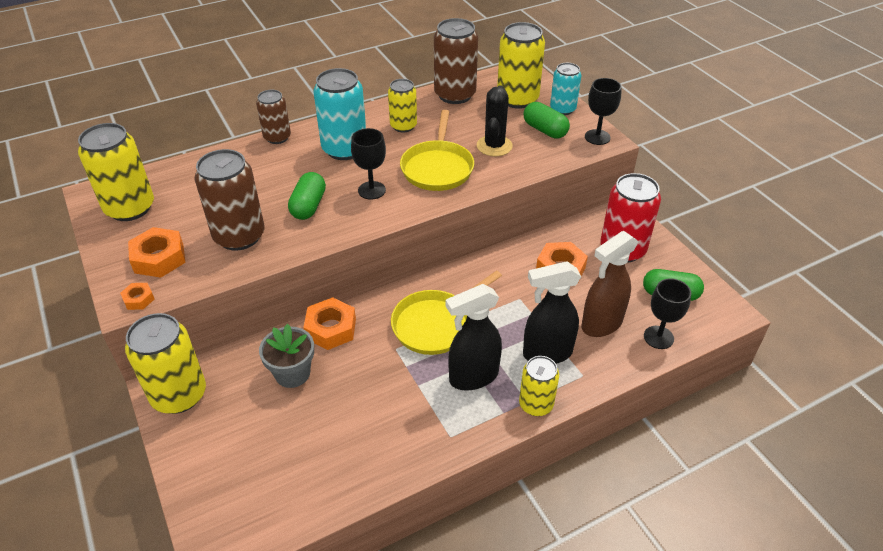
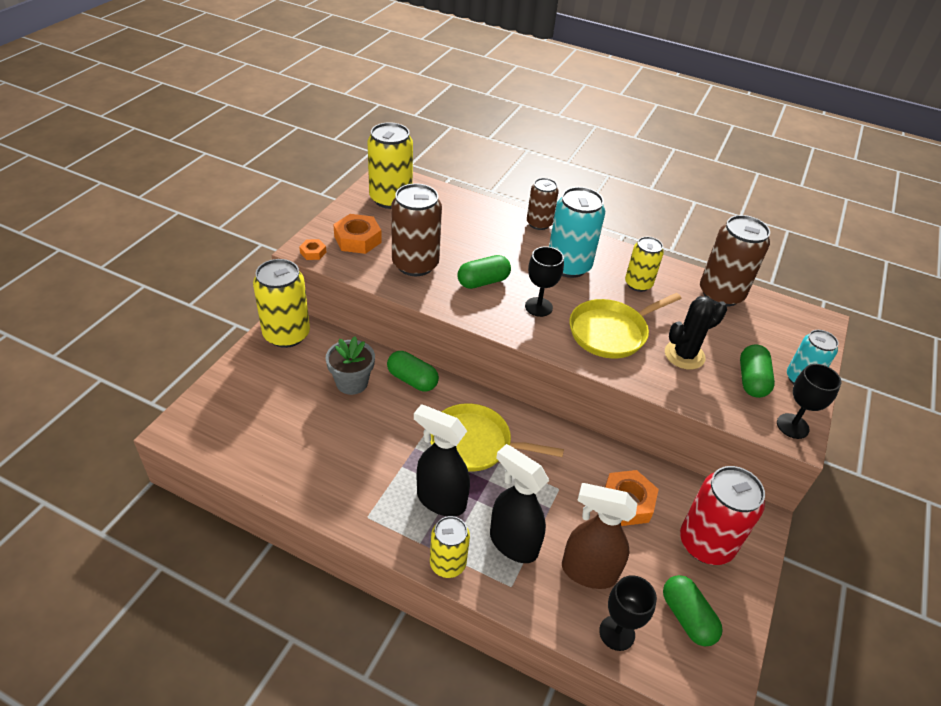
camera: 50 degrees right, 0 degrees up
(331, 329) = (412, 380): orange nut -> green capsule
(517, 99) = (771, 338): yellow can -> none

